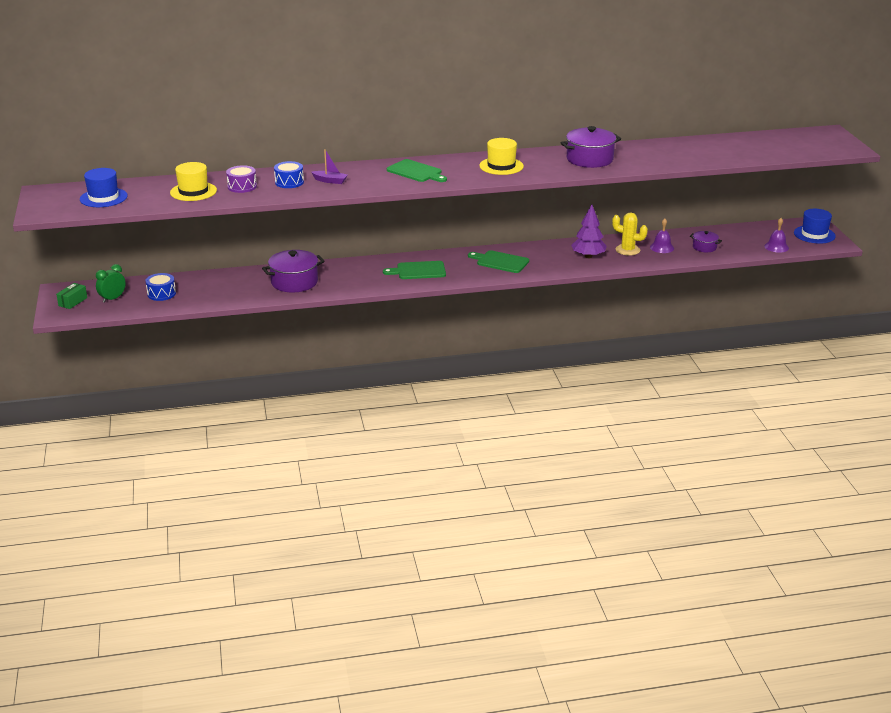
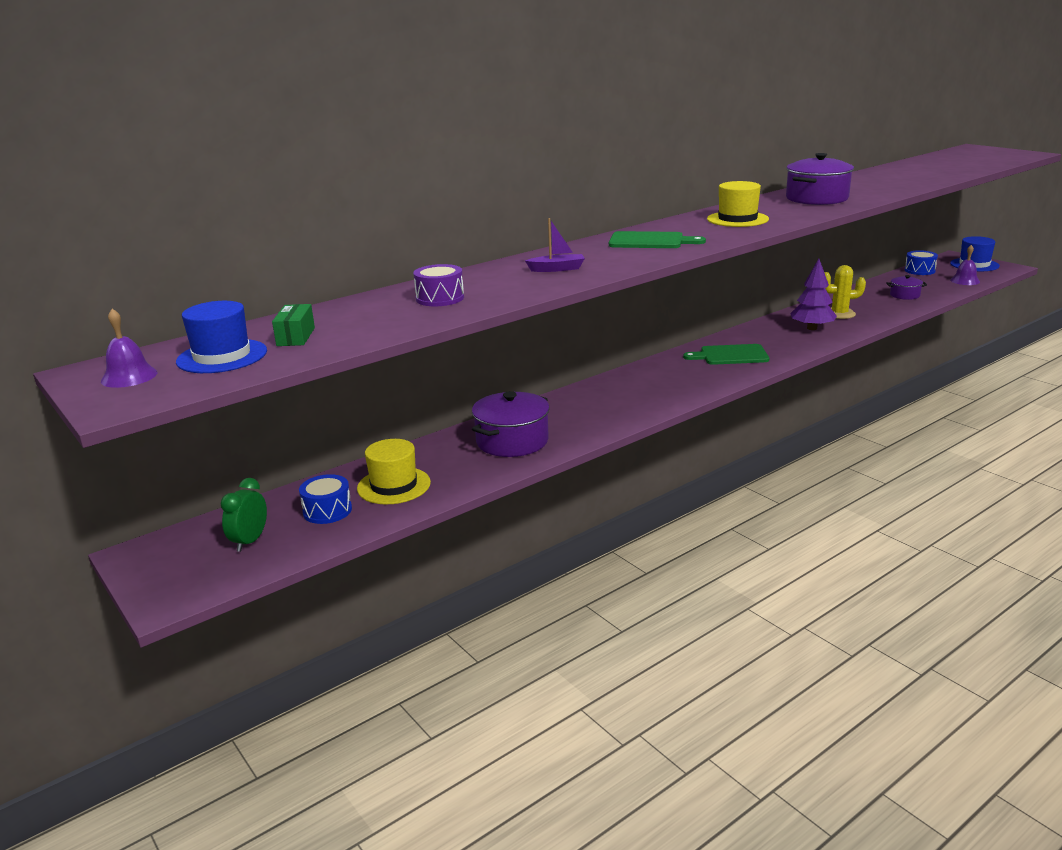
camera: 25 degrees left, 5 degrees down
(73, 302) = (179, 566): green box -> green box (296, 337)
(193, 191) = (371, 318): yellow hat -> yellow hat (394, 485)
(289, 182) = (502, 281): blue drum -> blue drum (919, 270)
(418, 271) = (653, 387): green cutting board -> none
(662, 247) = (867, 304): purple bell -> purple bell (129, 376)

